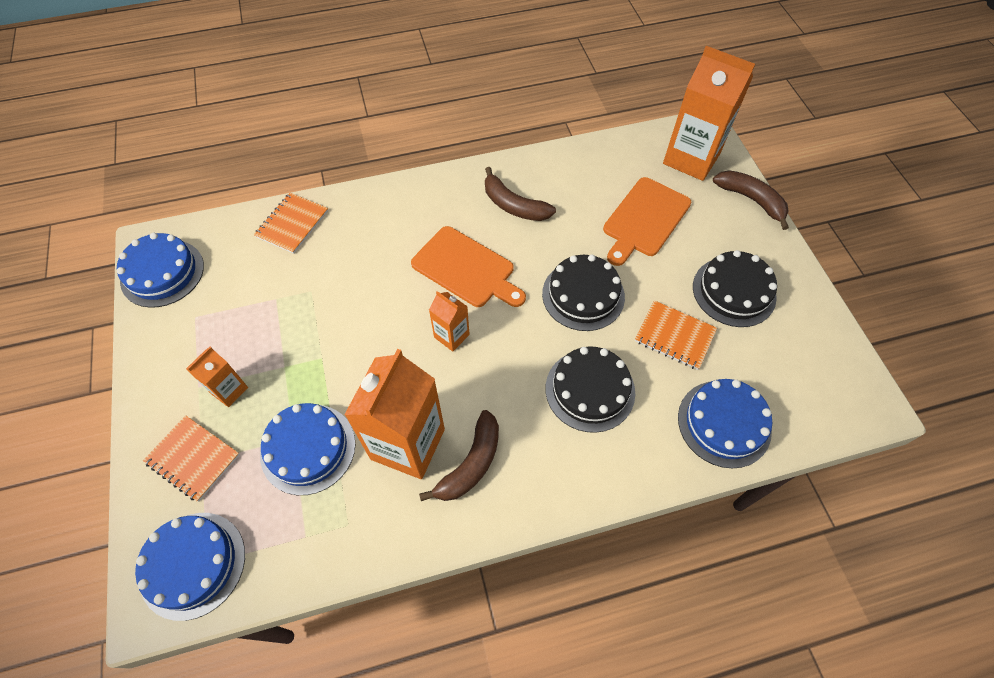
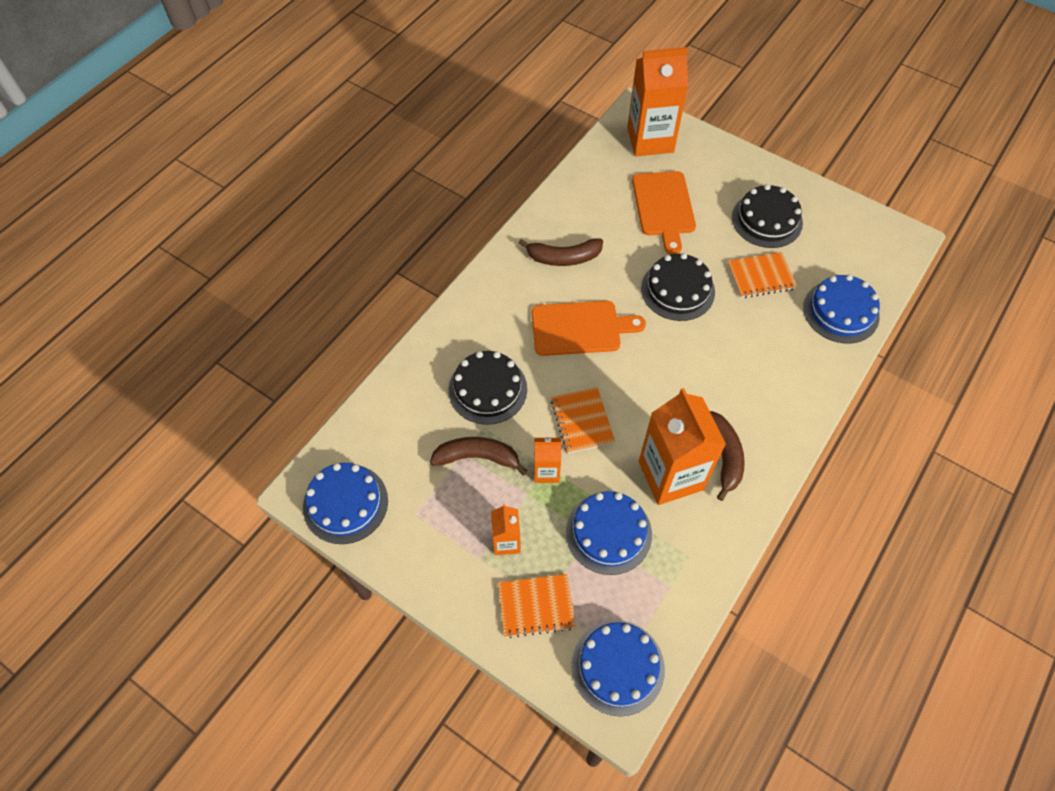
camera: 40 degrees left, 0 degrees up
(292, 224) = (409, 389): orange notebook -> orange notebook (582, 421)
(451, 336) = (621, 383): orange carton -> orange carton (546, 471)
(590, 390) = (745, 351): black cake -> black cake (487, 389)
(751, 200) = (717, 146): brown banana -> brown banana (478, 457)

